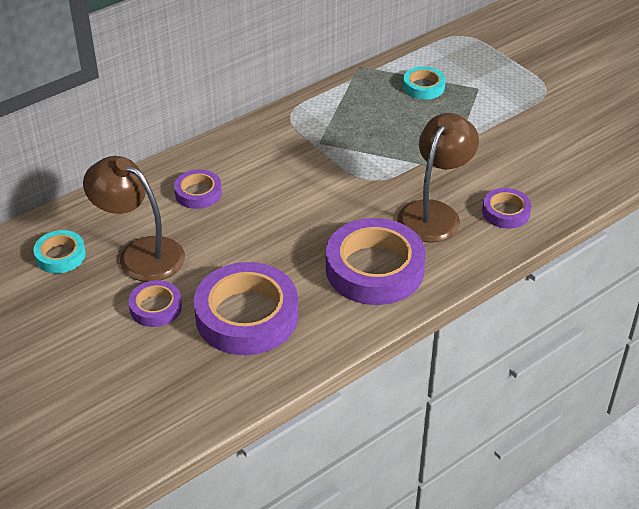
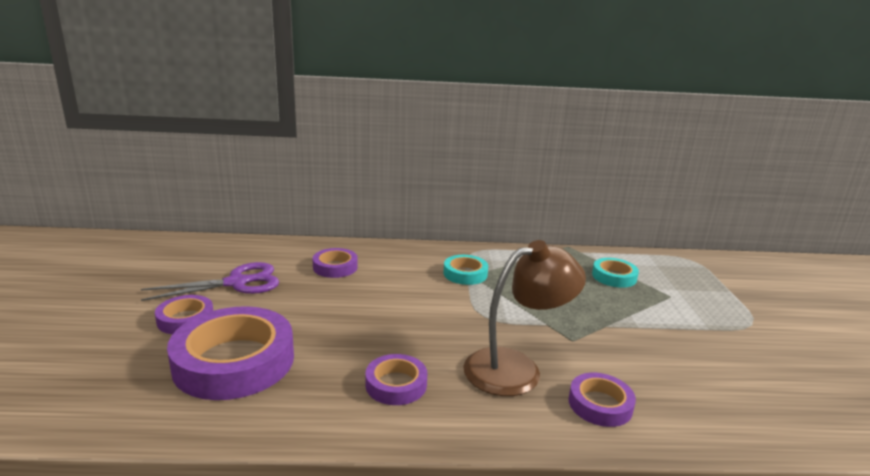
camera: 35 degrees right, 20 degrees down
(60, 255) = (190, 261): turquoise tape -> turquoise tape (465, 274)
(140, 254) = (237, 283): brown lamp -> purple scissors
(374, 269) = (396, 384): purple tape -> purple tape, size x0.51

